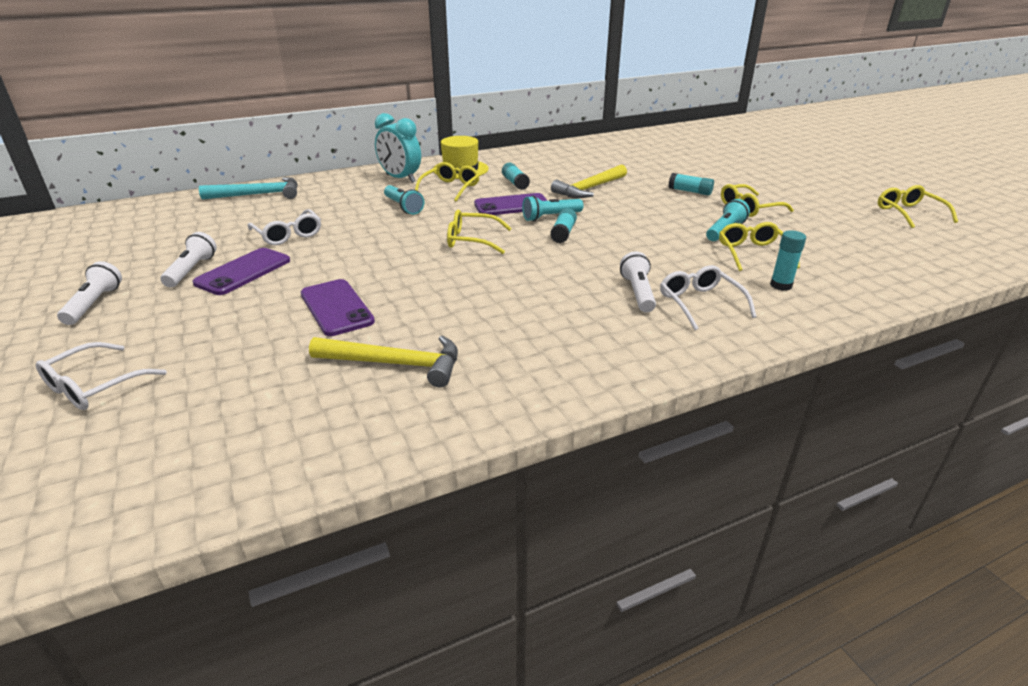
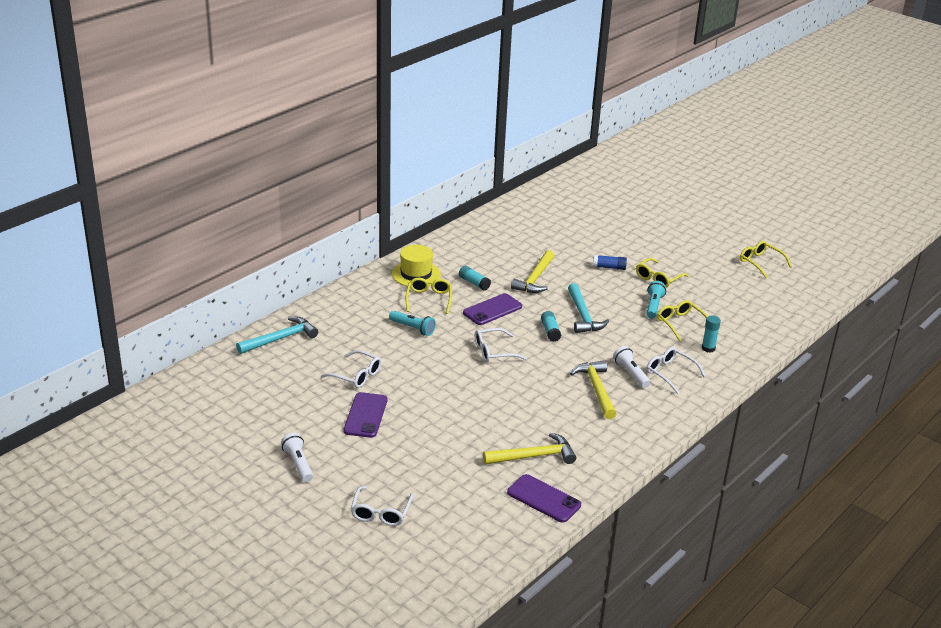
camera: 25 degrees left, 0 degrees up
(191, 270) = (327, 423): white flashlight -> none
(336, 308) = (460, 428): purple phone -> purple phone (543, 499)
(400, 178) = (377, 295): turquoise clock -> none
(472, 240) = (494, 351): yellow glasses -> white glasses
(551, 217) = (529, 316): turquoise flashlight -> none
(571, 301) = (596, 389): none -> yellow hammer
(620, 226) = (583, 316): none -> turquoise hammer
(690, 191) = (609, 267): turquoise glue stick -> blue glue stick

